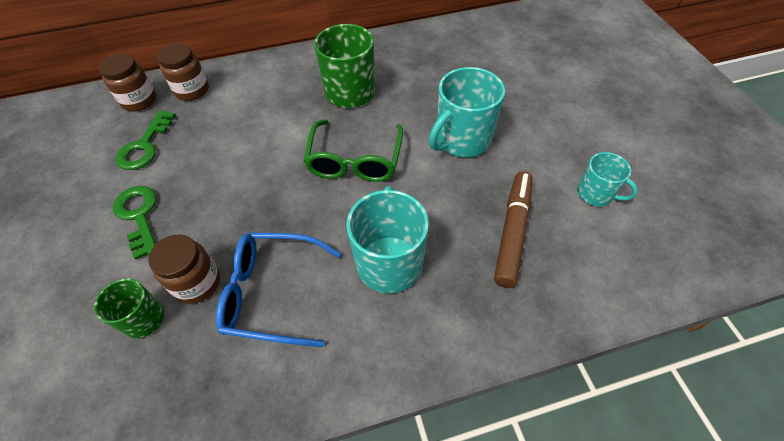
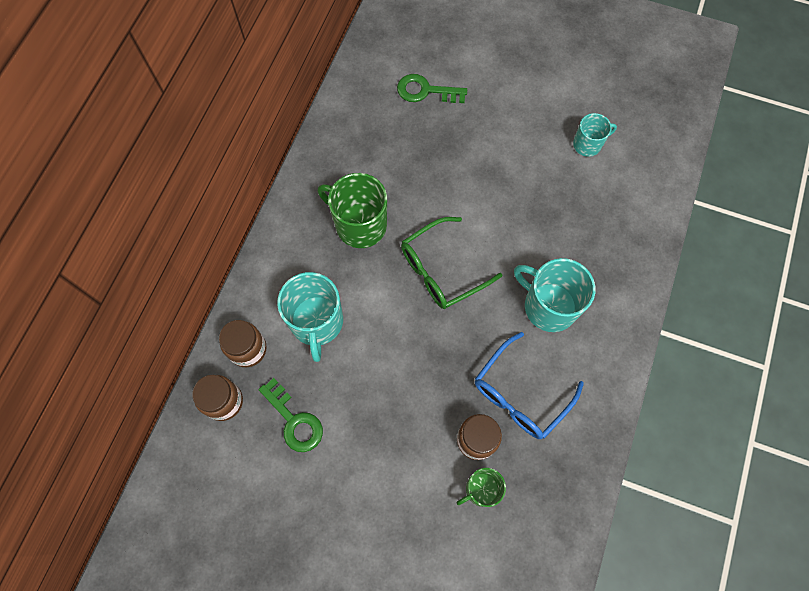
camera: 55 degrees left, 15 degrees up
(139, 216) = (377, 456): green key -> green key (426, 91)
(355, 161) = (441, 270): green glasses -> green glasses turned 105 degrees clockwise
(462, 140) = (478, 185): turquoise mug -> turquoise mug (317, 322)
(512, 232) = (580, 216): brown marker -> none

